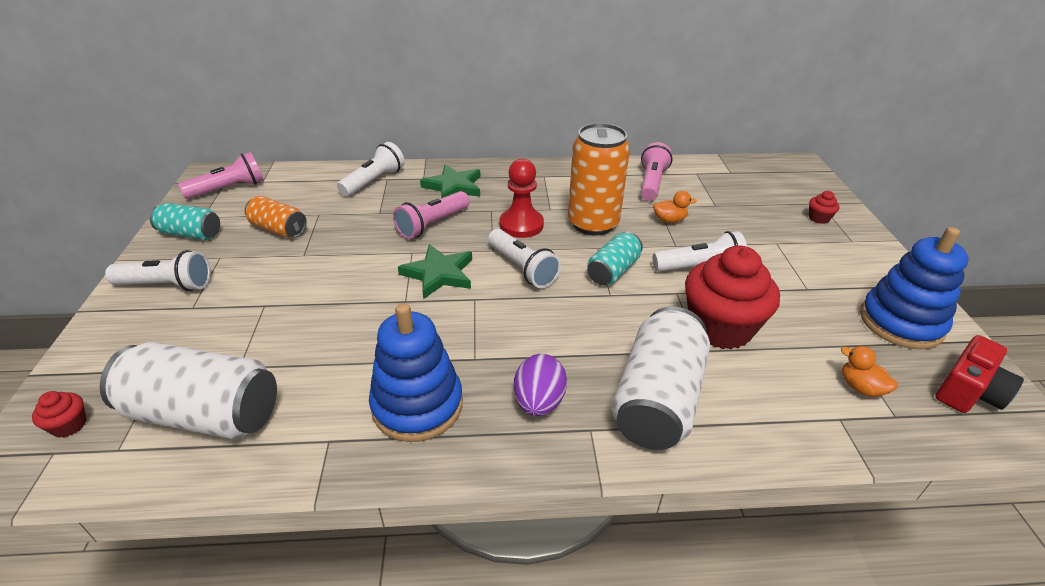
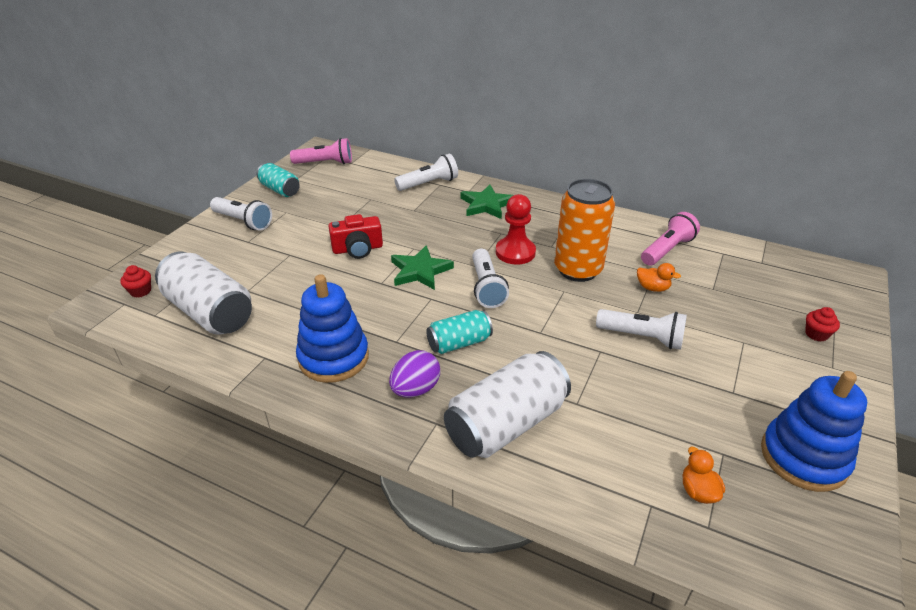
camera: 30 degrees right, 0 degrees up
(279, 229) = (336, 203): orange can -> none
(432, 224) = (445, 231): pink flashlight -> none
(613, 271) = (560, 314): turquoise can -> turquoise can (459, 343)
(720, 328) = (612, 393): red cupcake -> none
(968, 391) = (811, 542): red camera -> red camera (358, 249)

